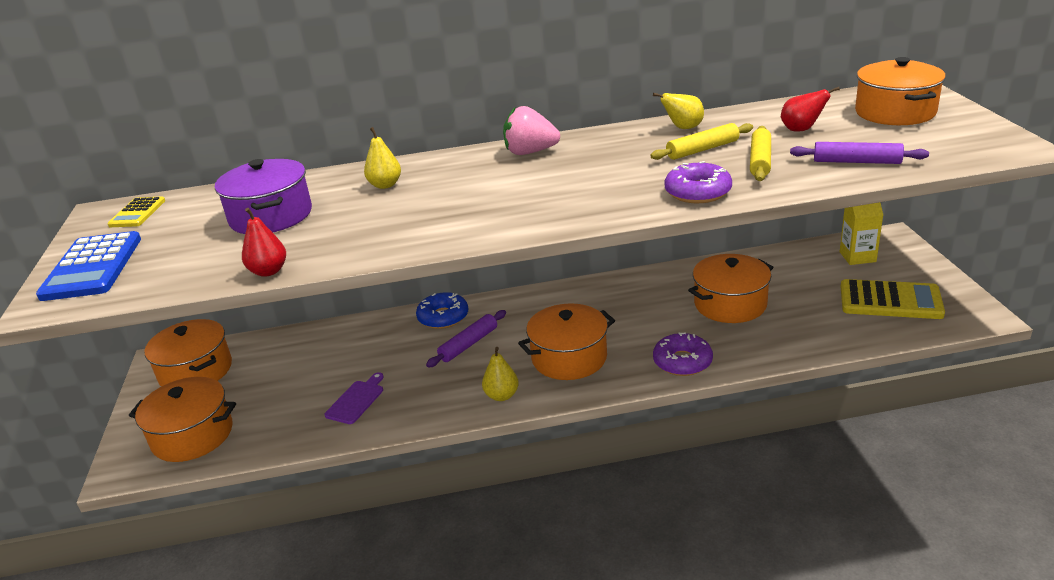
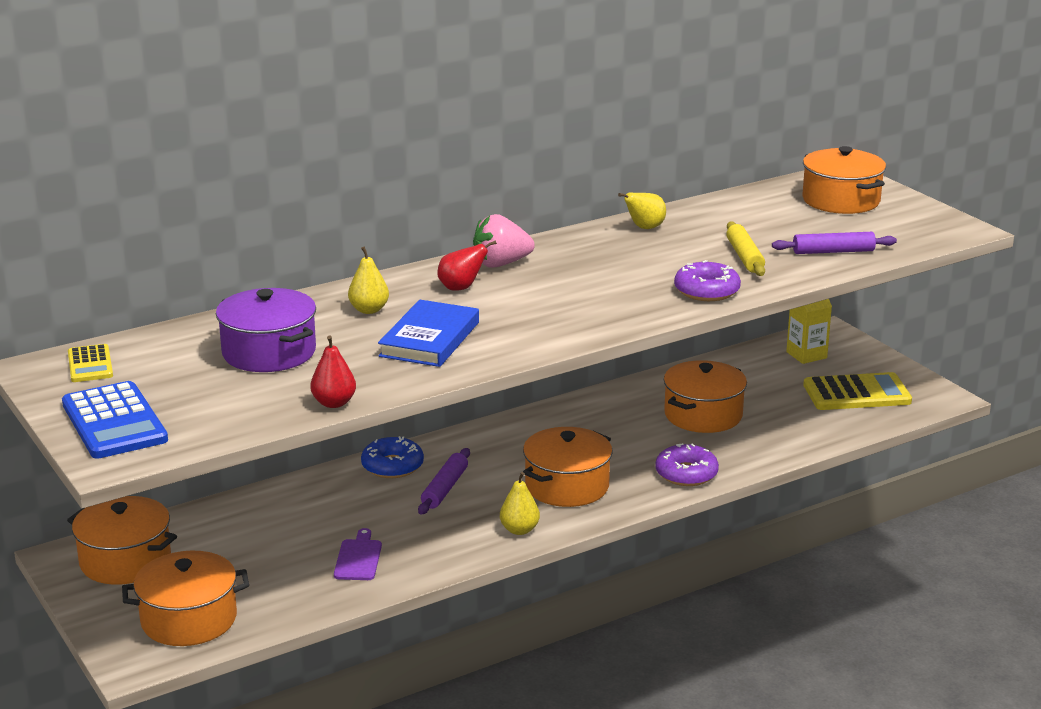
camera: 25 degrees left, 5 degrees down
(407, 217) = (430, 339): none -> blue book
(702, 149) = (681, 249): yellow rolling pin -> none
(801, 130) = (764, 223): red pear -> red pear (461, 288)

